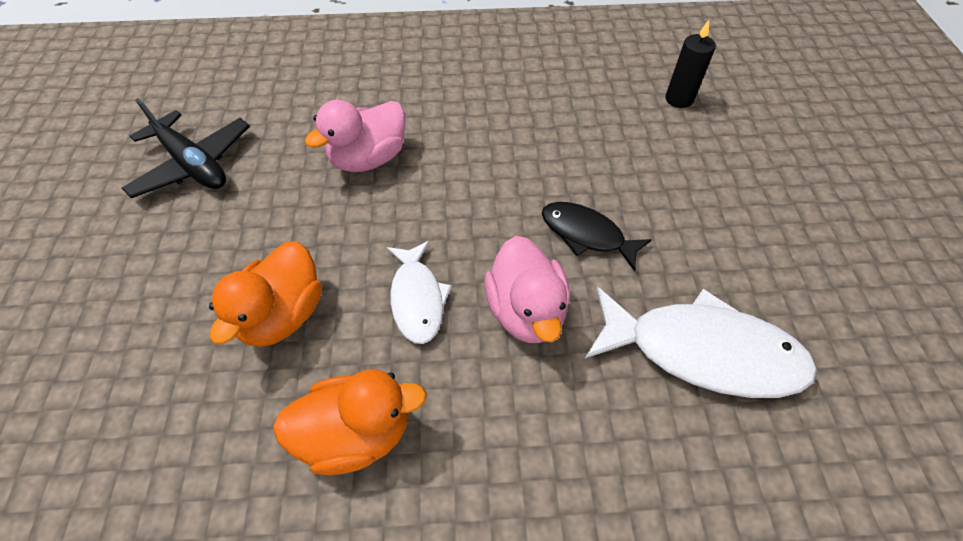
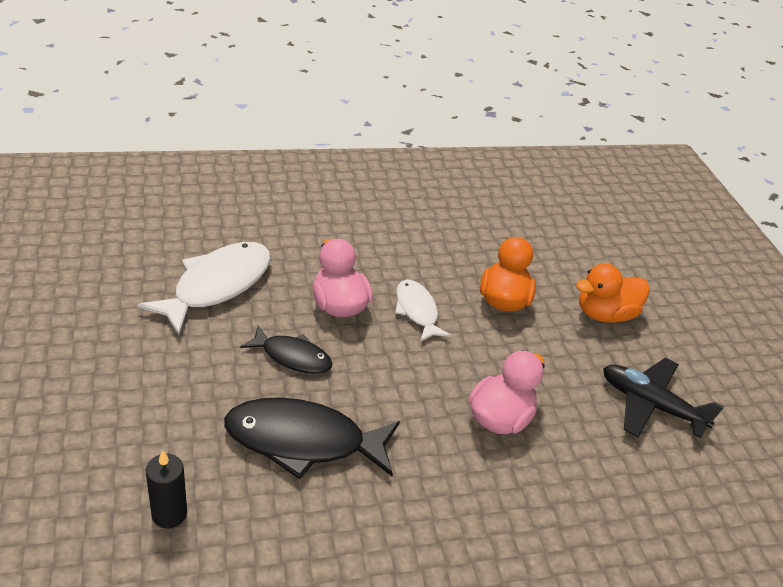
camera: 165 degrees right, 15 degrees down
(356, 433) = (429, 249): orange duck -> orange duck (604, 314)
(571, 146) = (303, 441): none -> black fish
(702, 351) = (217, 285): white fish -> white fish turned 120 degrees clockwise

